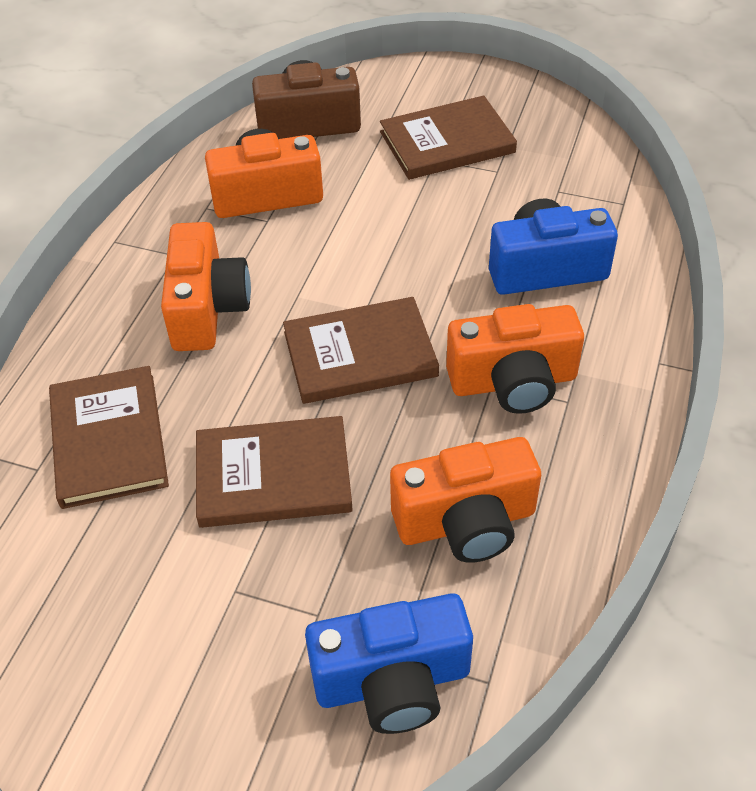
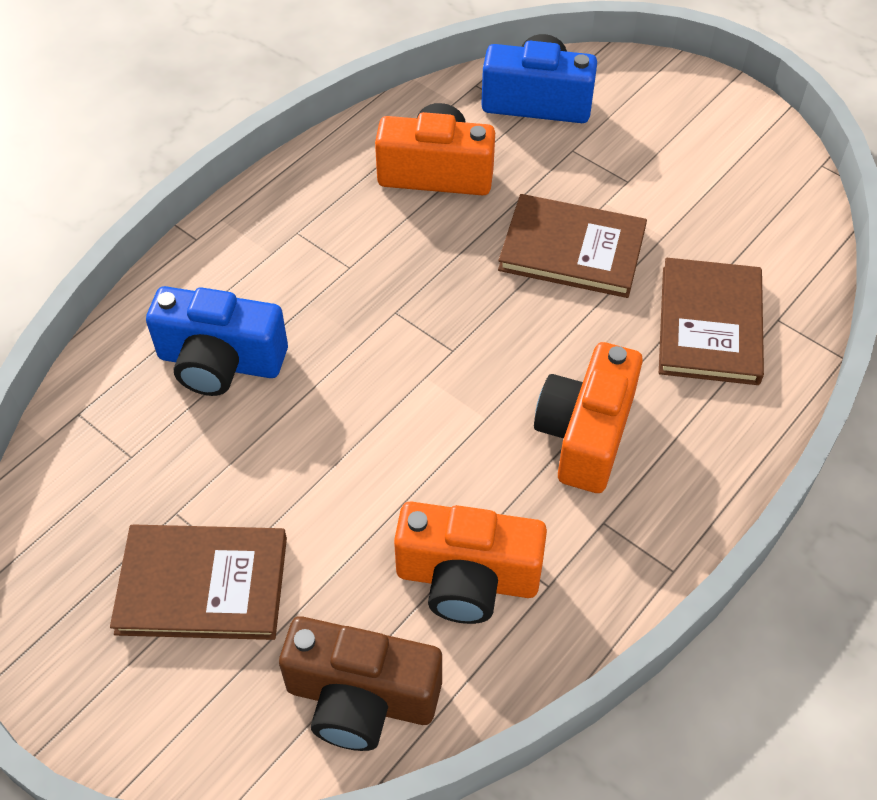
camera: 160 degrees left, 5 degrees up
(360, 354) = (452, 331): brown book -> none
(513, 381) = (330, 262): orange camera -> none

